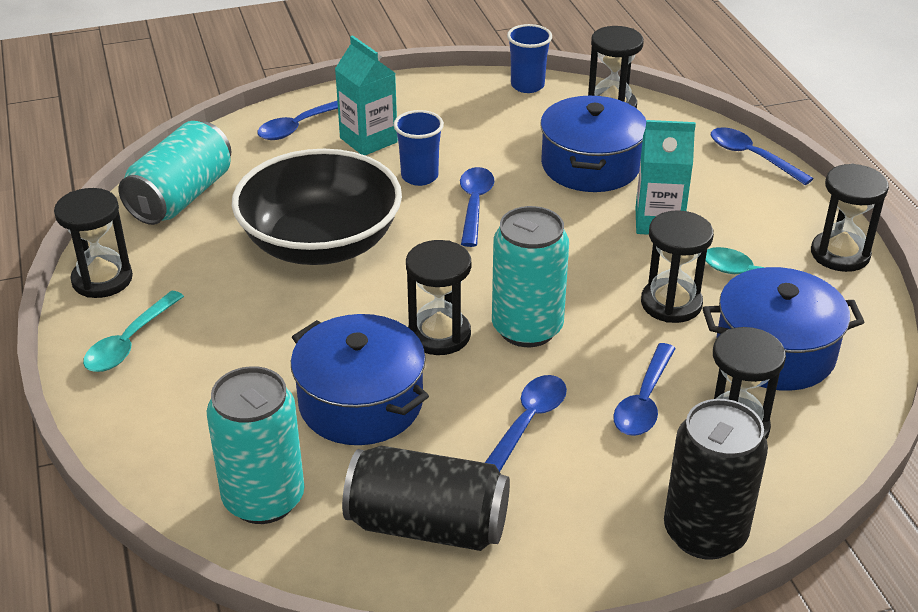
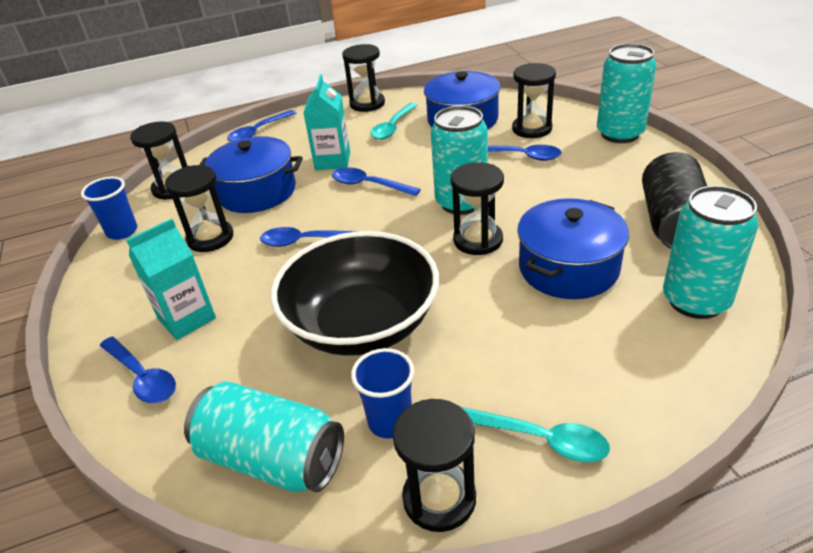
camera: 90 degrees left, 0 degrees up
(419, 176) = (258, 277): blue cup -> blue cup (390, 421)
(527, 423) = (559, 194): blue spoon -> blue spoon (369, 185)
(671, 303) = (423, 152): black hourglass -> black hourglass (210, 238)
(705, 533) = (619, 134): black can -> turquoise can

